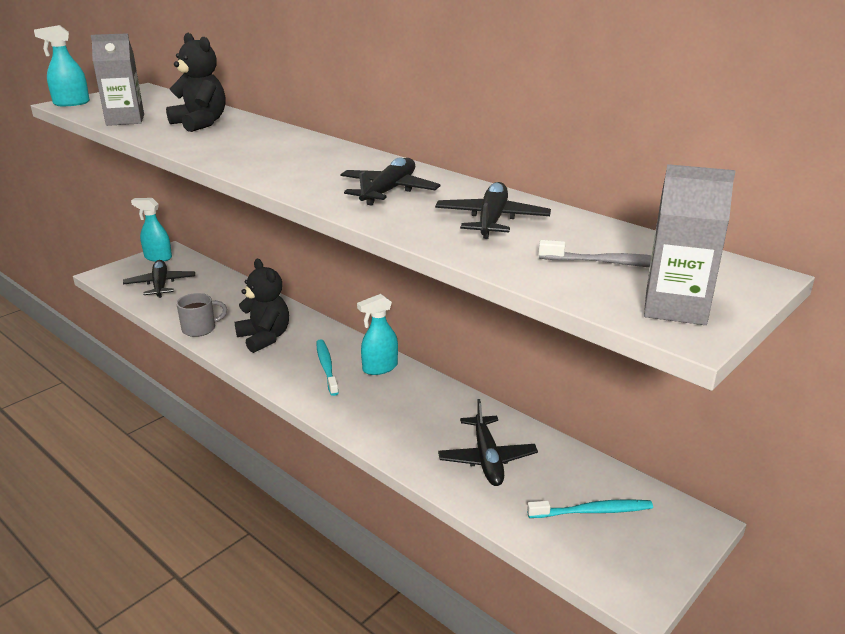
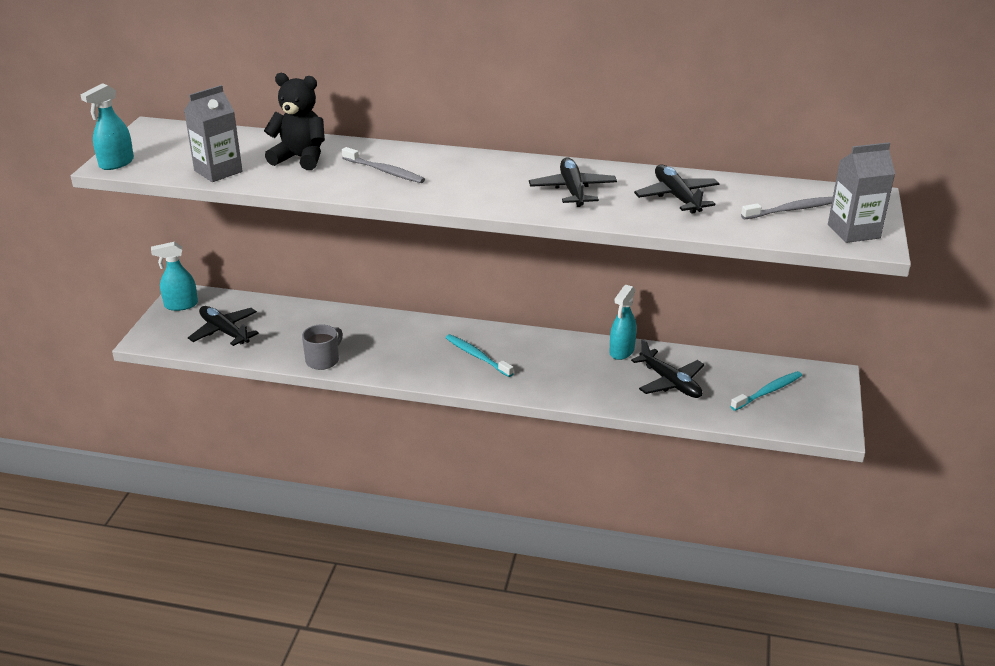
camera: 30 degrees left, 5 degrees up
(247, 144) = (384, 171): none -> grey toothbrush
(264, 338) = (393, 349): black teddy bear -> none
(379, 368) = (520, 342): turquoise spray bottle -> turquoise spray bottle (621, 351)

